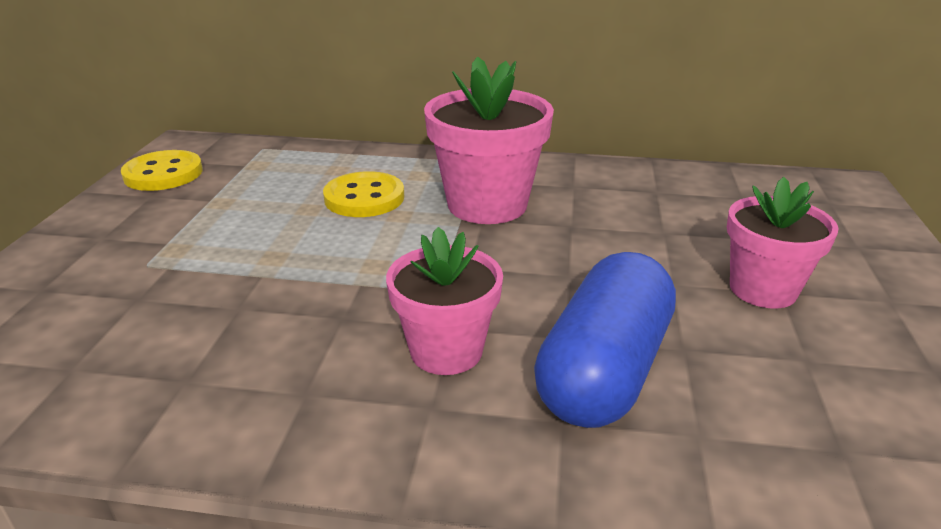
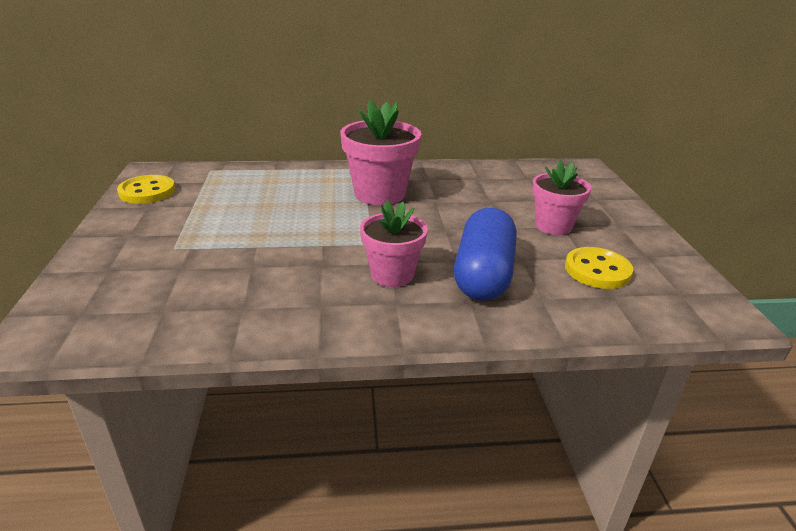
camera: 15 degrees left, 0 degrees up
(364, 198) = (299, 196): yellow button -> yellow button (597, 270)

